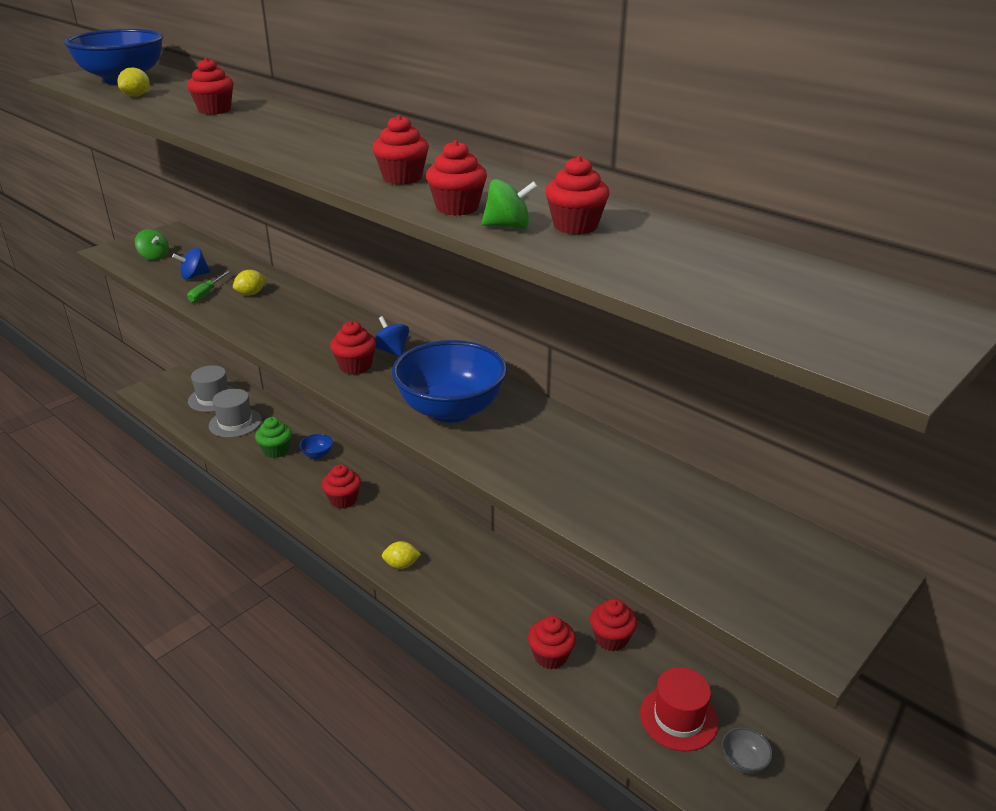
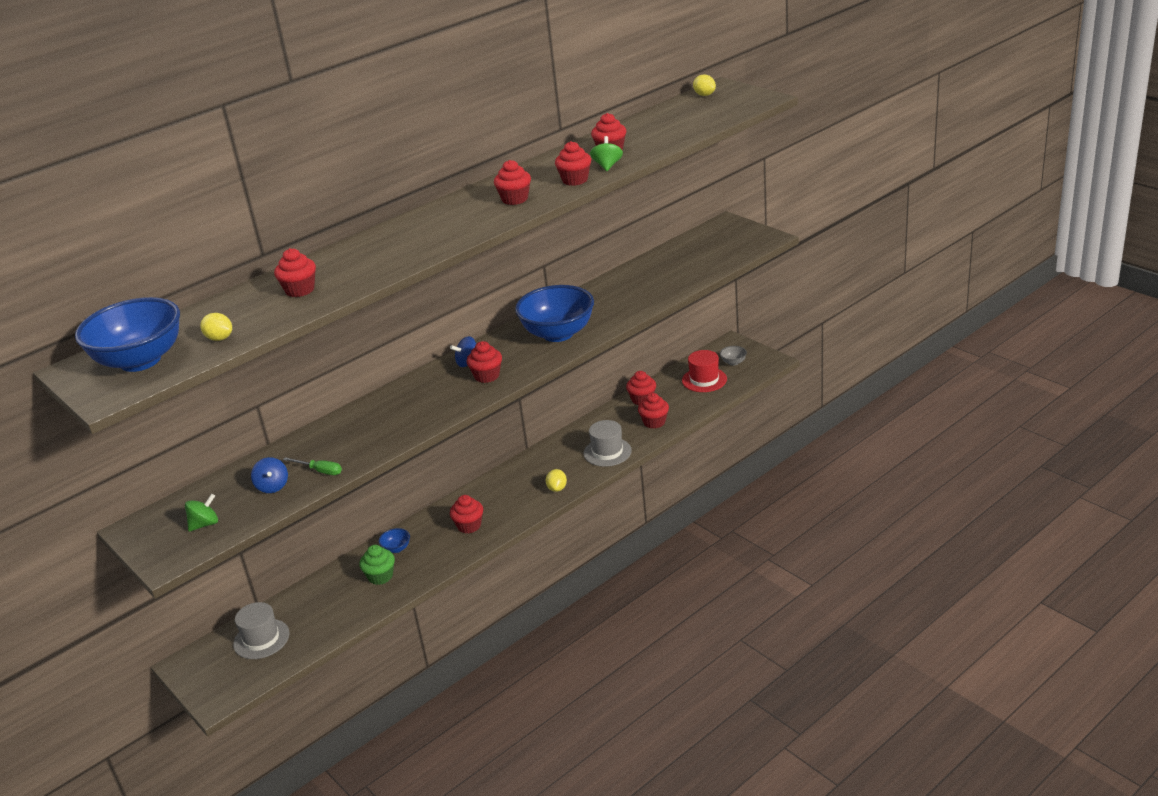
camera: 80 degrees left, 0 degrees up
(235, 423) = (319, 613): grey hat -> grey hat (607, 452)
(251, 293) = (331, 445): yellow lemon -> yellow lemon (704, 95)

